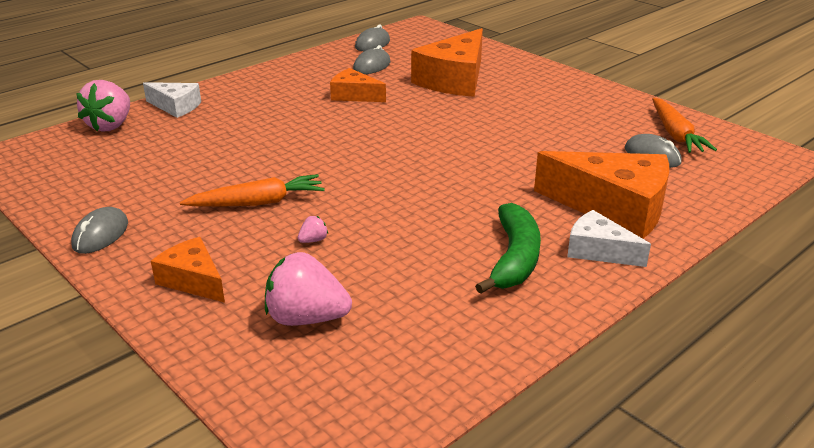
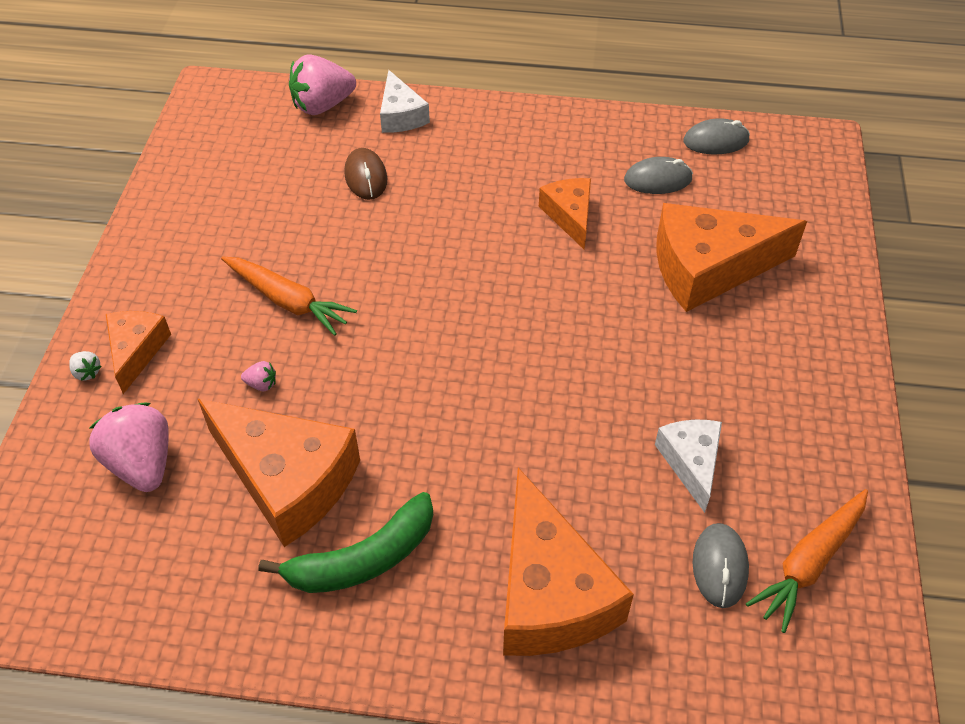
camera: 50 degrees right, 20 degrees up
(100, 235) = (151, 244): grey mouse -> none
(174, 311) = (87, 372): none -> white strawberry
(204, 137) = (366, 177): none -> brown mouse
(411, 262) = (287, 480): none -> orange cheese
(598, 250) = (443, 625): white cheese -> white cheese (691, 462)

